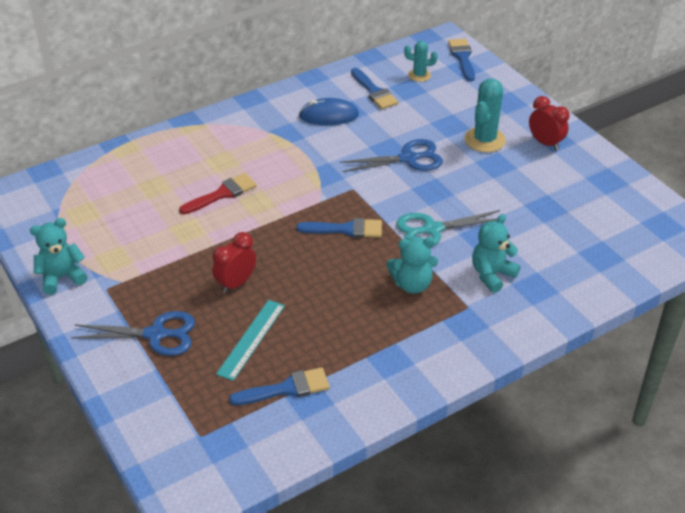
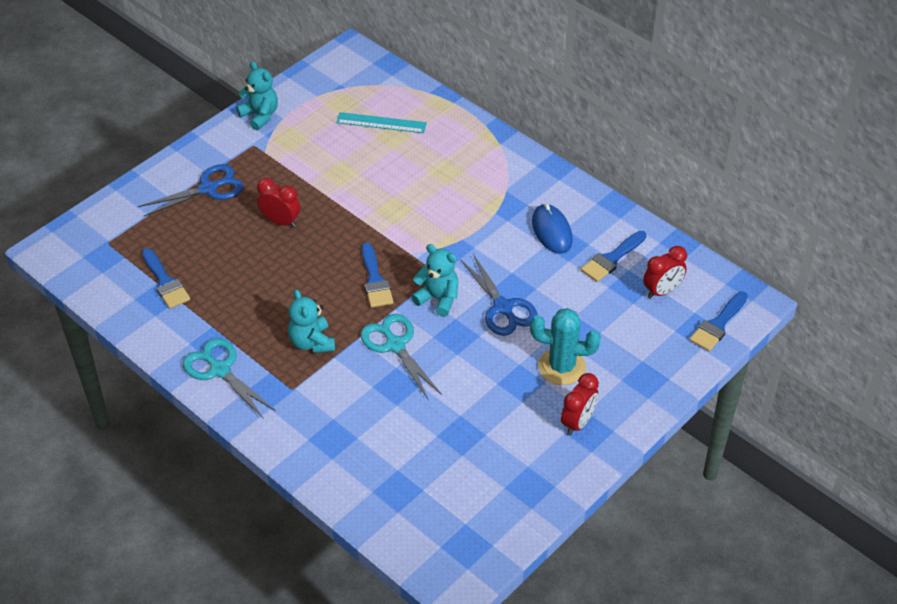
camera: 75 degrees right, 5 degrees up
(156, 335) = (208, 188): blue scissors -> blue scissors turned 105 degrees counterclockwise
(222, 194) = (397, 183): red brush -> none
(251, 339) = (216, 247): turquoise ruler -> turquoise ruler (381, 123)
(419, 75) = (662, 291): turquoise cactus -> red clock
(429, 357) = (220, 370): none -> turquoise scissors
(462, 58) = (718, 324): blue brush -> blue brush turned 150 degrees clockwise
(492, 275) = (342, 401): turquoise teddy bear -> turquoise teddy bear (438, 299)

